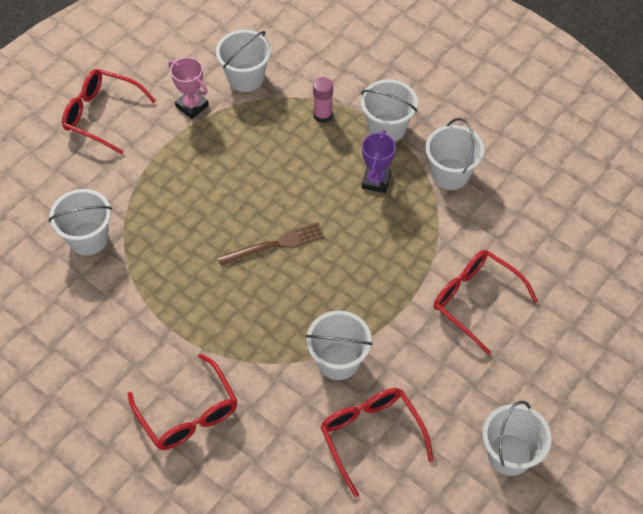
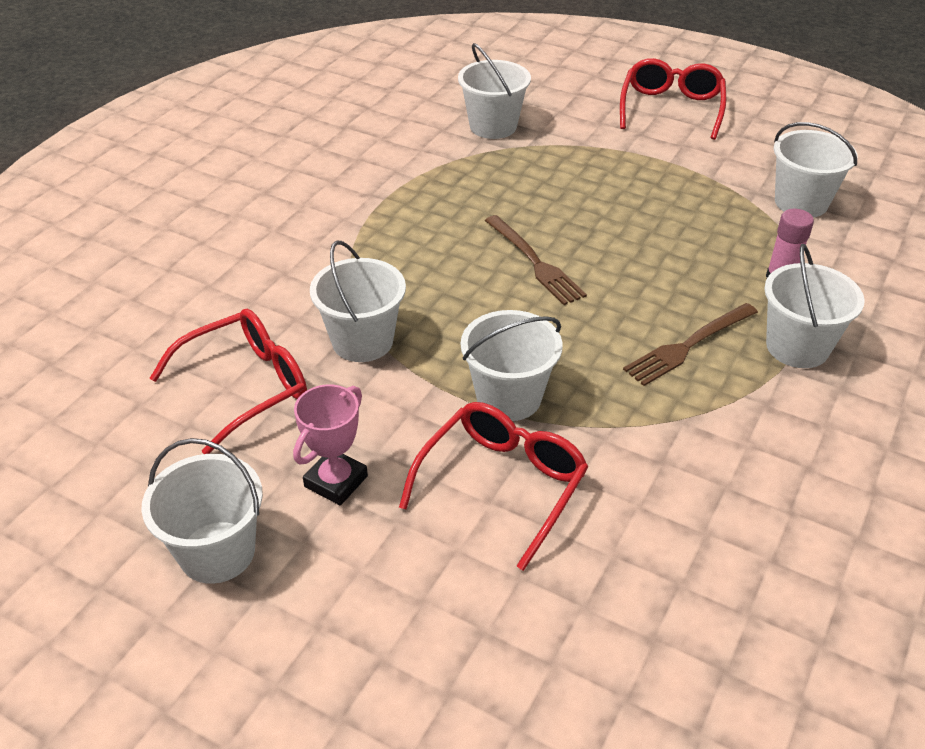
camera: 80 degrees right, 15 degrees down
(188, 414) = (270, 227): red glasses -> none
(192, 106) = (725, 167): pink trophy -> pink trophy (336, 481)
(376, 181) = (688, 346): purple trophy -> brown fork
(450, 174) = (746, 431): white bucket -> white bucket (509, 397)

